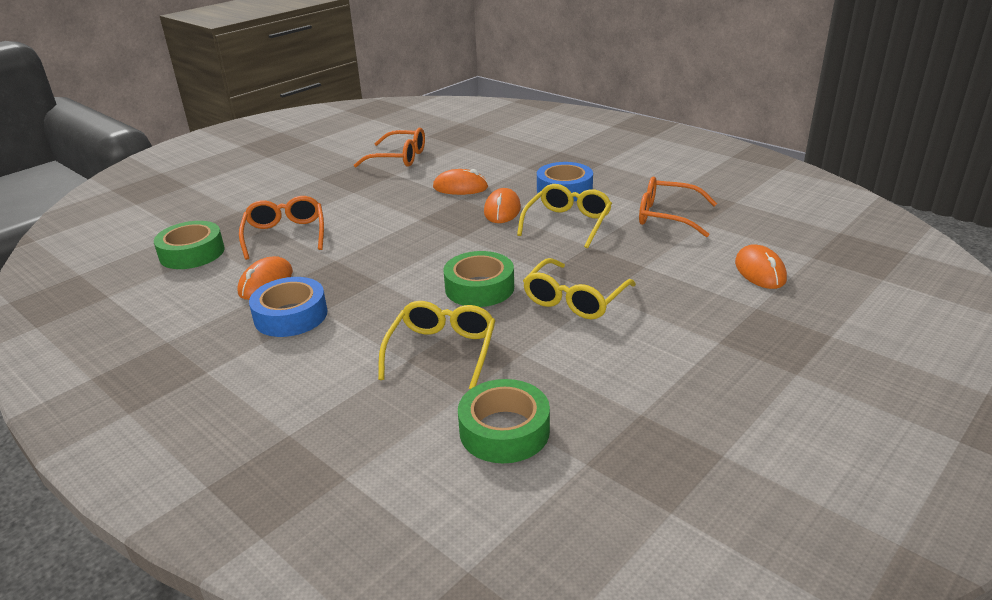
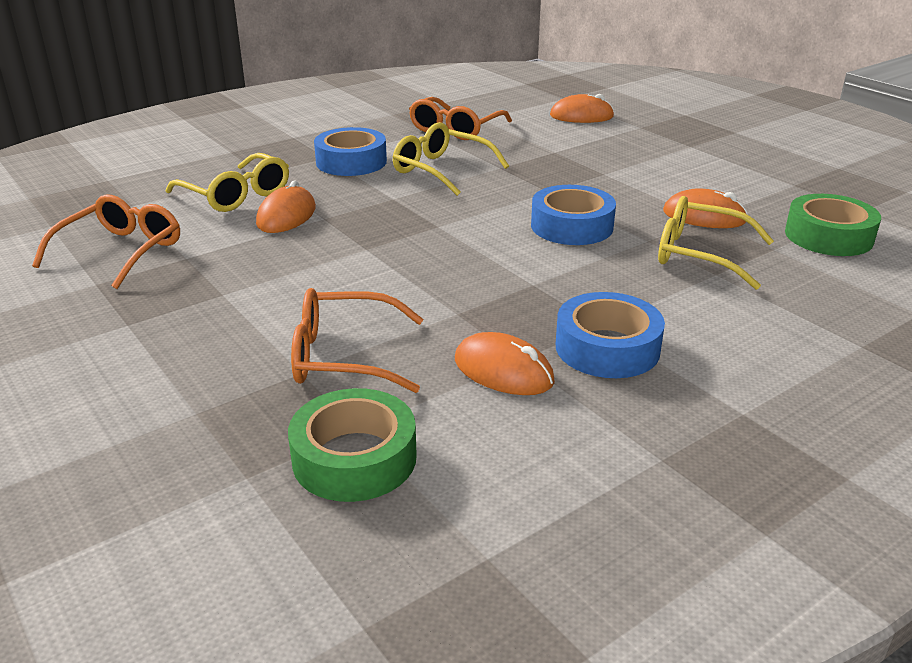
camera: 80 degrees left, 0 degrees up
(479, 288) = (571, 226): green tape -> blue tape
(502, 210) = (380, 198): orange mouse -> orange mouse (704, 216)
(575, 299) = (610, 186): yellow glasses -> yellow glasses (236, 195)

